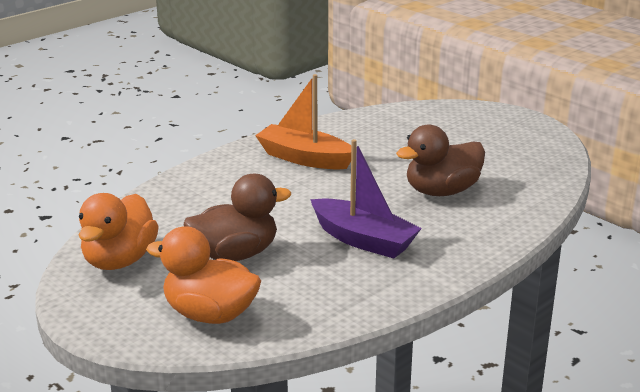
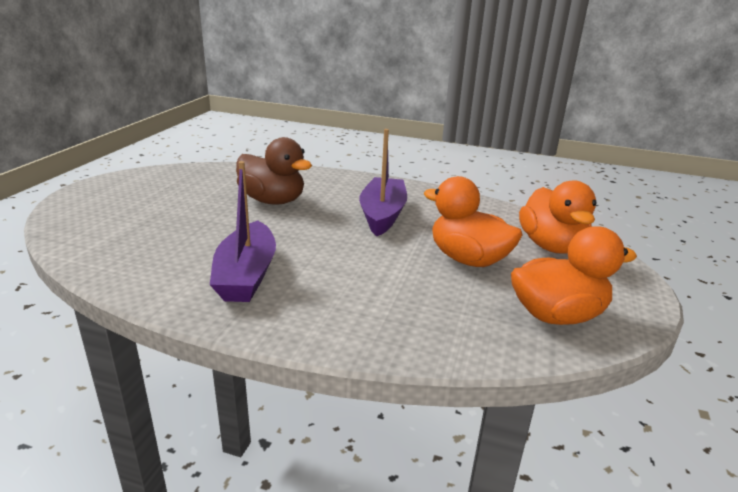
camera: 120 degrees left, 0 degrees up
(235, 254) = (468, 259): brown duck -> orange duck
(304, 158) = (246, 275): orange boat -> purple boat

